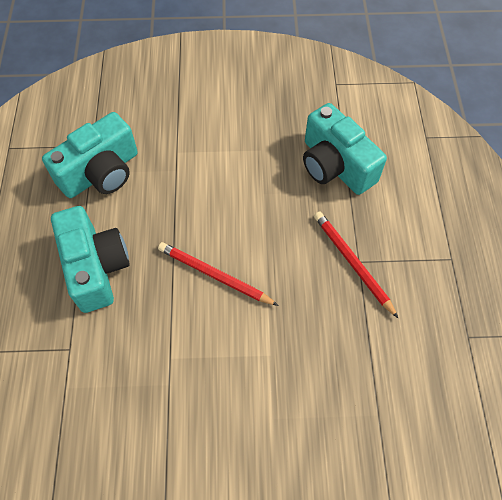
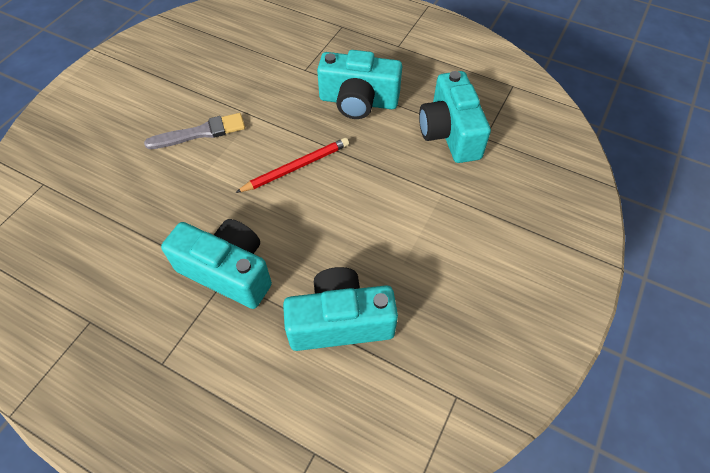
camera: 120 degrees right, 5 degrees down
(224, 398) = (200, 133): none -> grey brush
(353, 263) = (228, 271): red pencil -> turquoise camera

